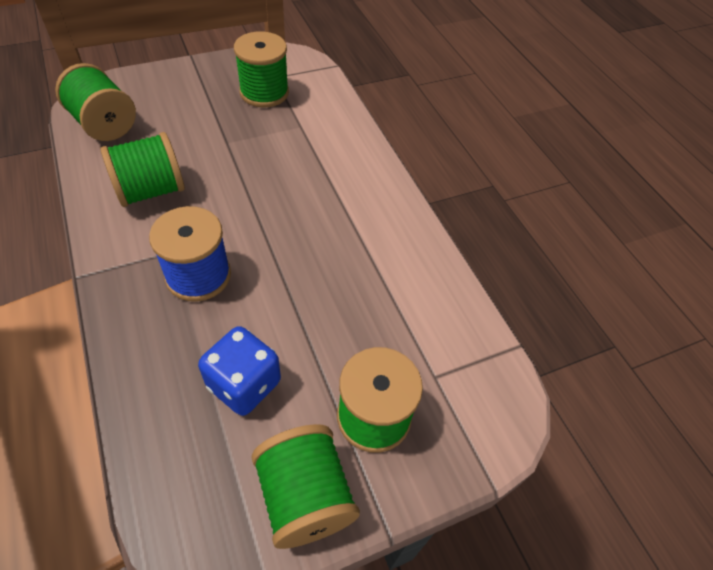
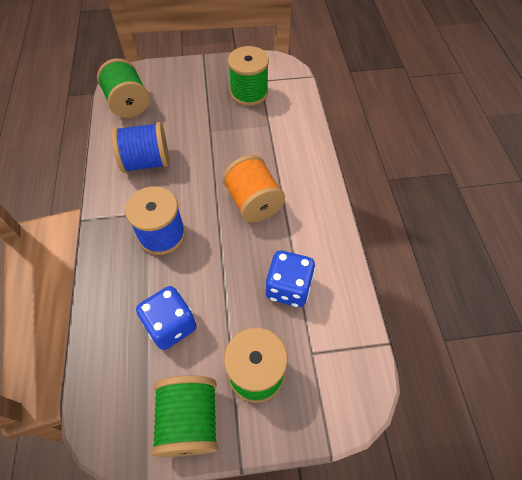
camera: 20 degrees right, 5 degrees up
(151, 191) = (146, 162): green spool -> blue spool
(308, 217) = (253, 202): none -> orange spool
(383, 307) = (288, 288): none -> blue dice

